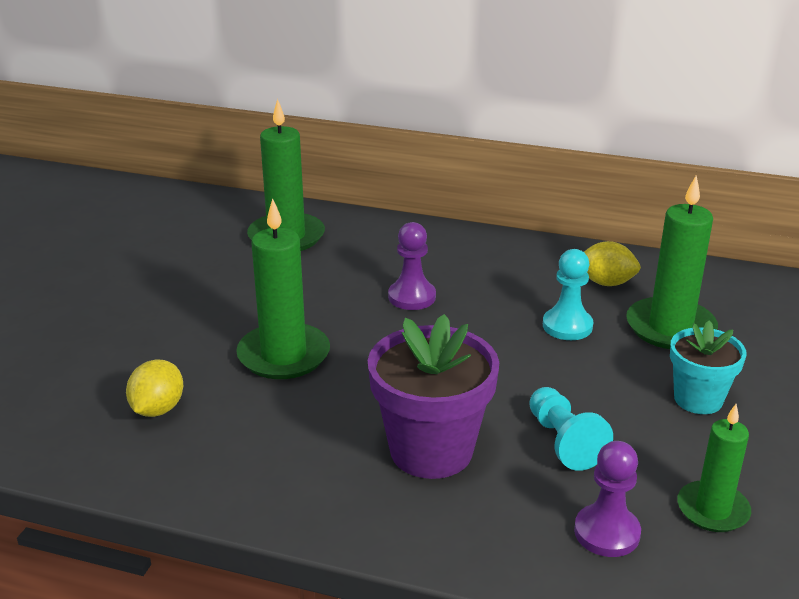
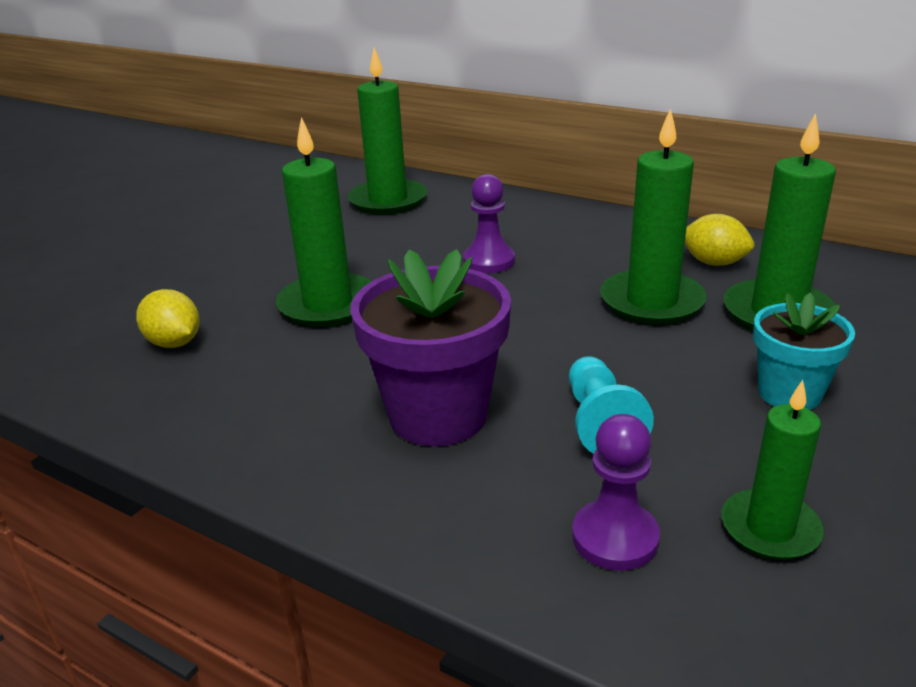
camera: 15 degrees right, 0 degrees up
(158, 409) = (174, 343): yellow lemon -> yellow lemon turned 75 degrees counterclockwise
(567, 326) = (652, 302): turquoise pawn -> green candle

